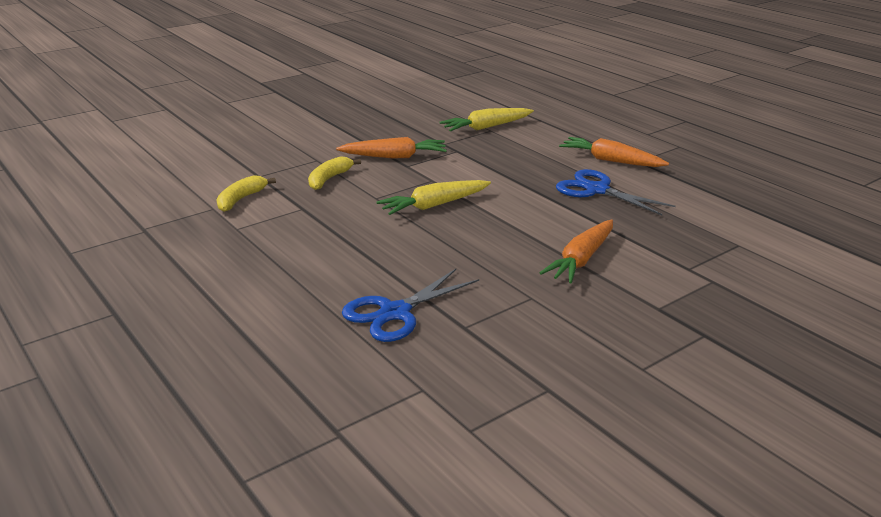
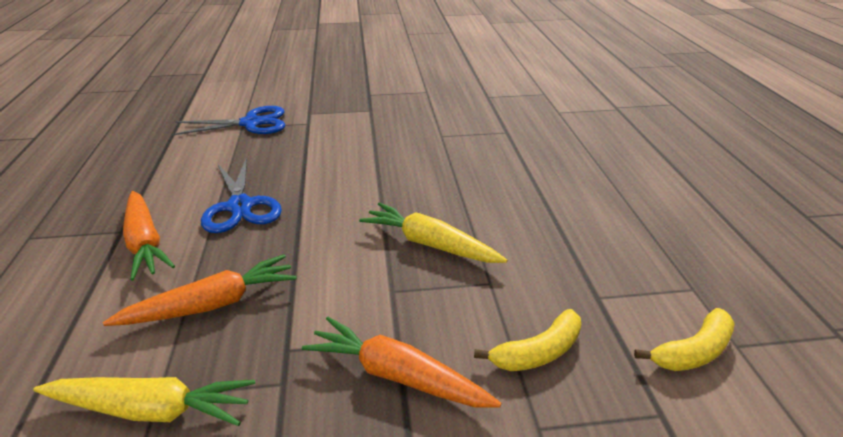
camera: 150 degrees left, 5 degrees up
(394, 313) = (550, 152): blue scissors -> blue scissors (251, 123)
(434, 205) = (430, 244): yellow carrot -> yellow carrot turned 150 degrees counterclockwise
(581, 260) = (369, 148): orange carrot -> orange carrot (212, 304)

